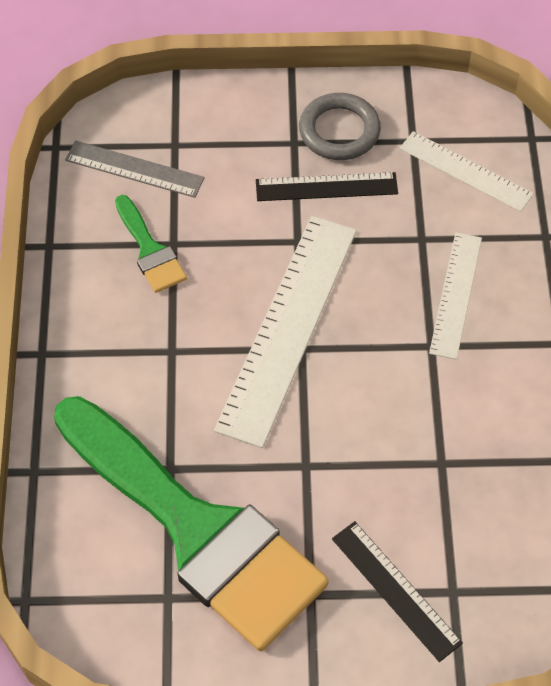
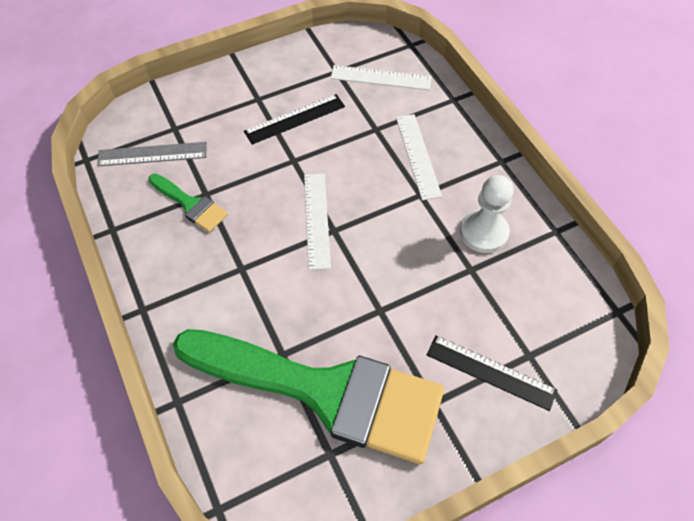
camera: 25 degrees left, 0 degrees up
(287, 327) = (316, 220): white ruler -> white ruler, size x0.55
(339, 131) = (284, 81): grey ring -> none
(483, 424) = (483, 232): none -> white pawn

